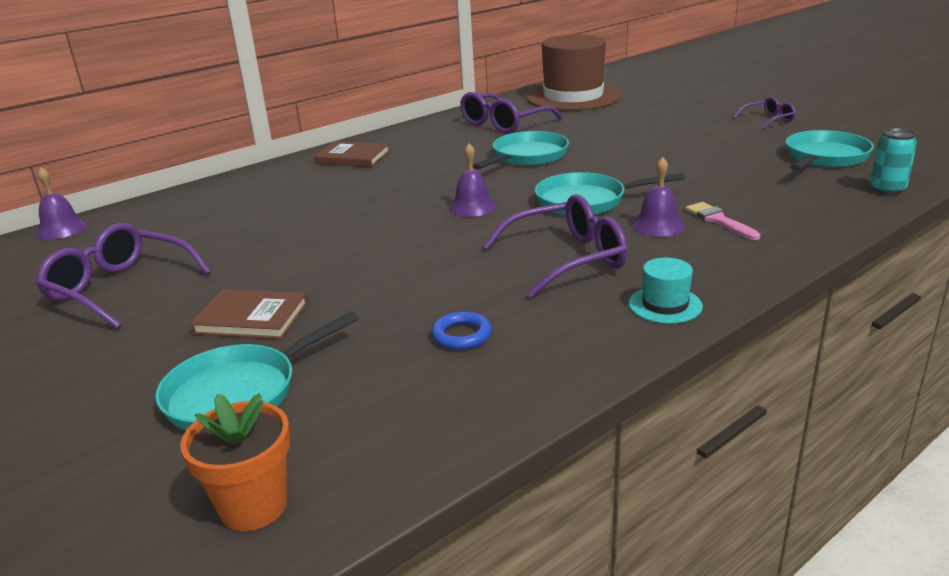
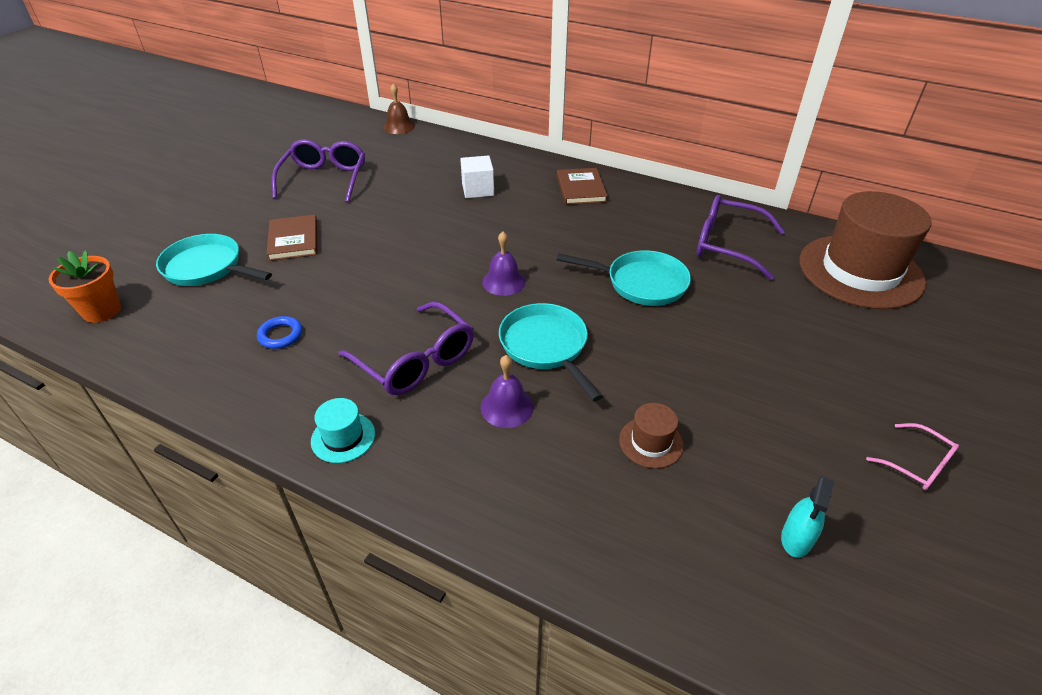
camera: 65 degrees right, 15 degrees up
(61, 229) = (399, 126): purple bell -> brown bell
(288, 200) = (478, 189): none -> white cube
(719, 220) = (536, 452): pink brush -> none
(723, 181) = (651, 442): none -> brown hat
(768, 120) = (917, 464): purple glasses -> pink glasses
(824, 157) = (796, 539): turquoise pan -> turquoise spray bottle
(887, 189) = (708, 616): turquoise can -> none

